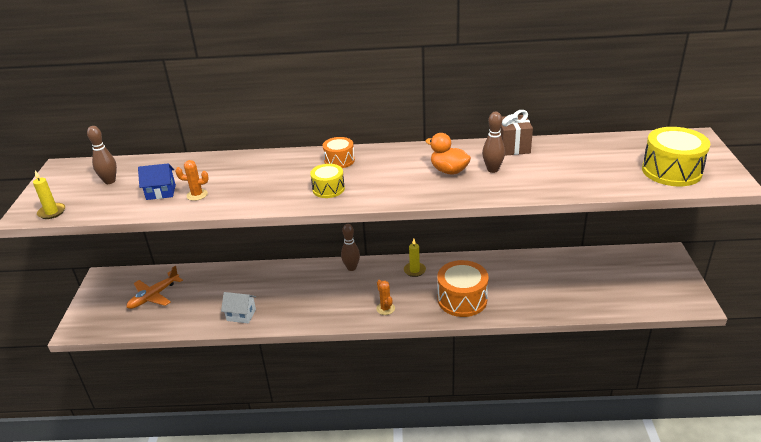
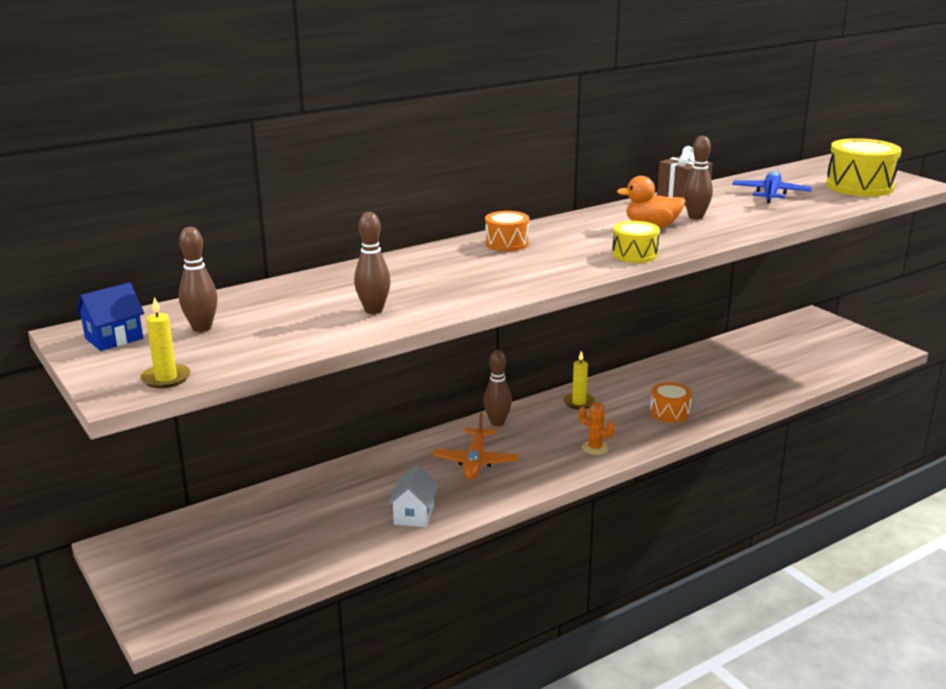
camera: 35 degrees left, 10 degrees down
(154, 296) = (244, 539): orange plane -> orange plane (475, 461)
(161, 192) = (312, 320): blue house -> blue house (114, 338)
(197, 195) = (373, 310): orange cactus -> brown bowling pin
(241, 315) = (414, 515): white house -> white house turned 60 degrees counterclockwise
(328, 189) = (542, 268): yellow drum -> yellow drum (634, 254)
(462, 299) = (669, 412): orange drum -> orange drum, size x0.58
(583, 161) = (770, 194): none -> blue plane

